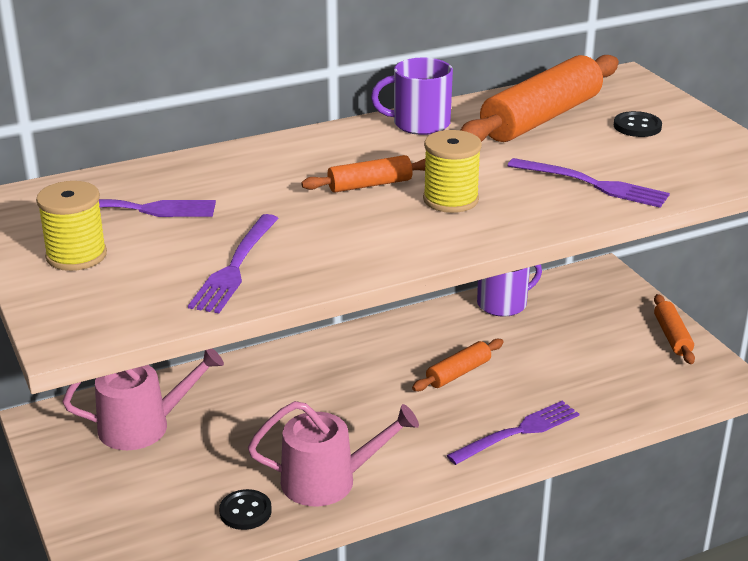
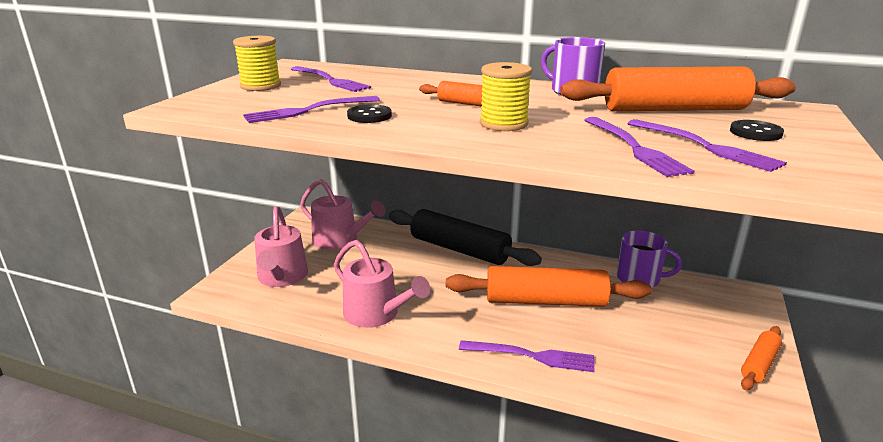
camera: 45 degrees right, 5 degrees down
(155, 508) = (282, 277): none -> pink watering can
(245, 511) = (313, 303): black button -> black button (369, 116)
(298, 362) = (459, 249): none -> black rolling pin
(458, 373) = (545, 301): orange rolling pin -> orange rolling pin, size x1.99
(632, 160) = (706, 146): none -> purple fork

